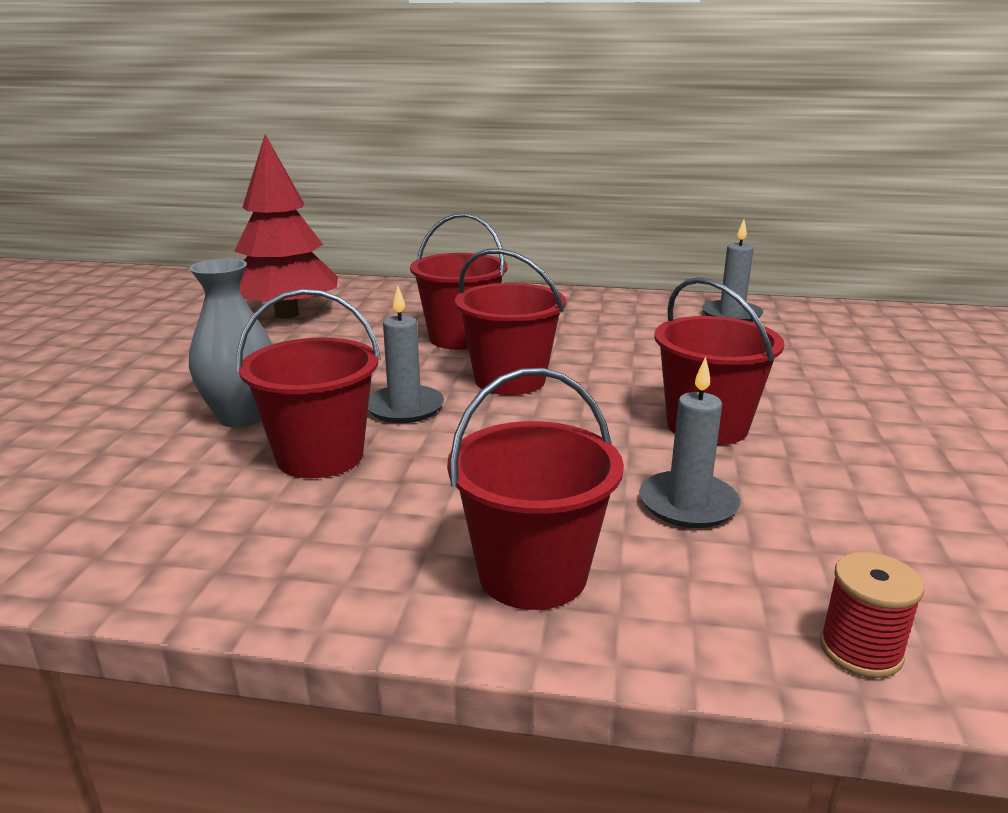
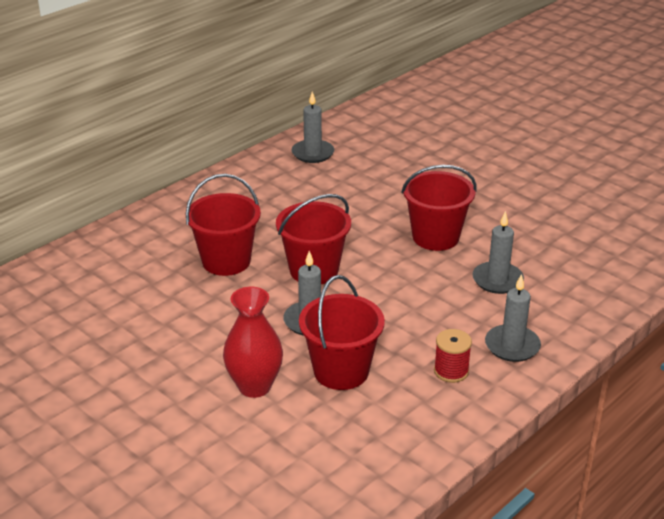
camera: 55 degrees left, 10 degrees up
(242, 417) = (254, 386): grey vase -> red vase
(287, 314) = (79, 317): red tree -> none
(532, 574) = (512, 346): red bucket -> grey candle
(860, 650) = (617, 294): red spool -> red spool (451, 371)

